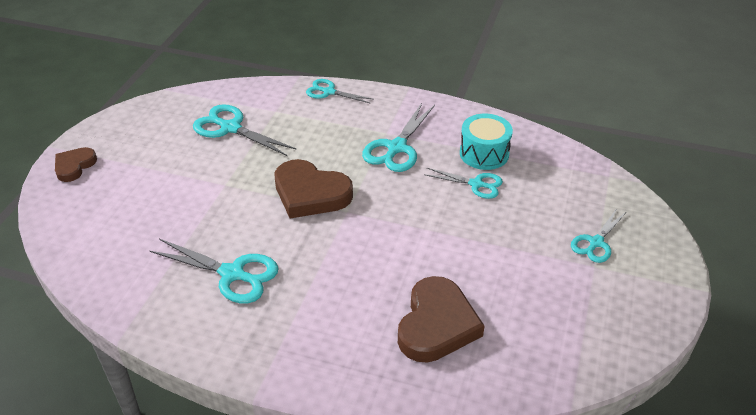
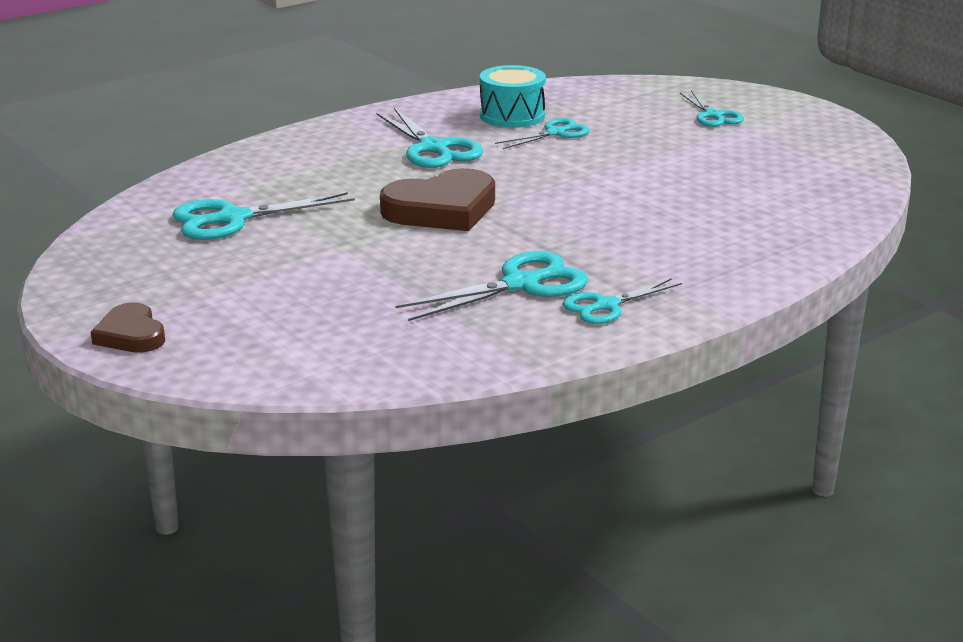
camera: 55 degrees left, 15 degrees down
(329, 92) = (263, 150): turquoise scissors -> turquoise scissors (606, 306)
(436, 324) = (736, 208): brown heart -> none

